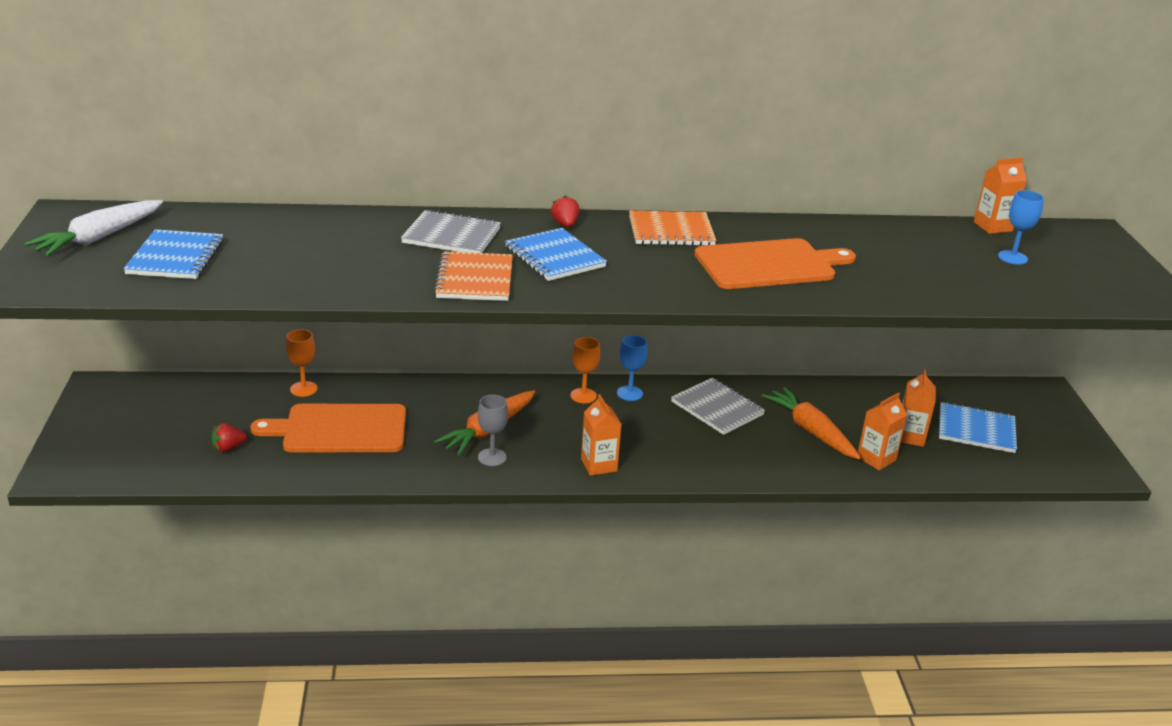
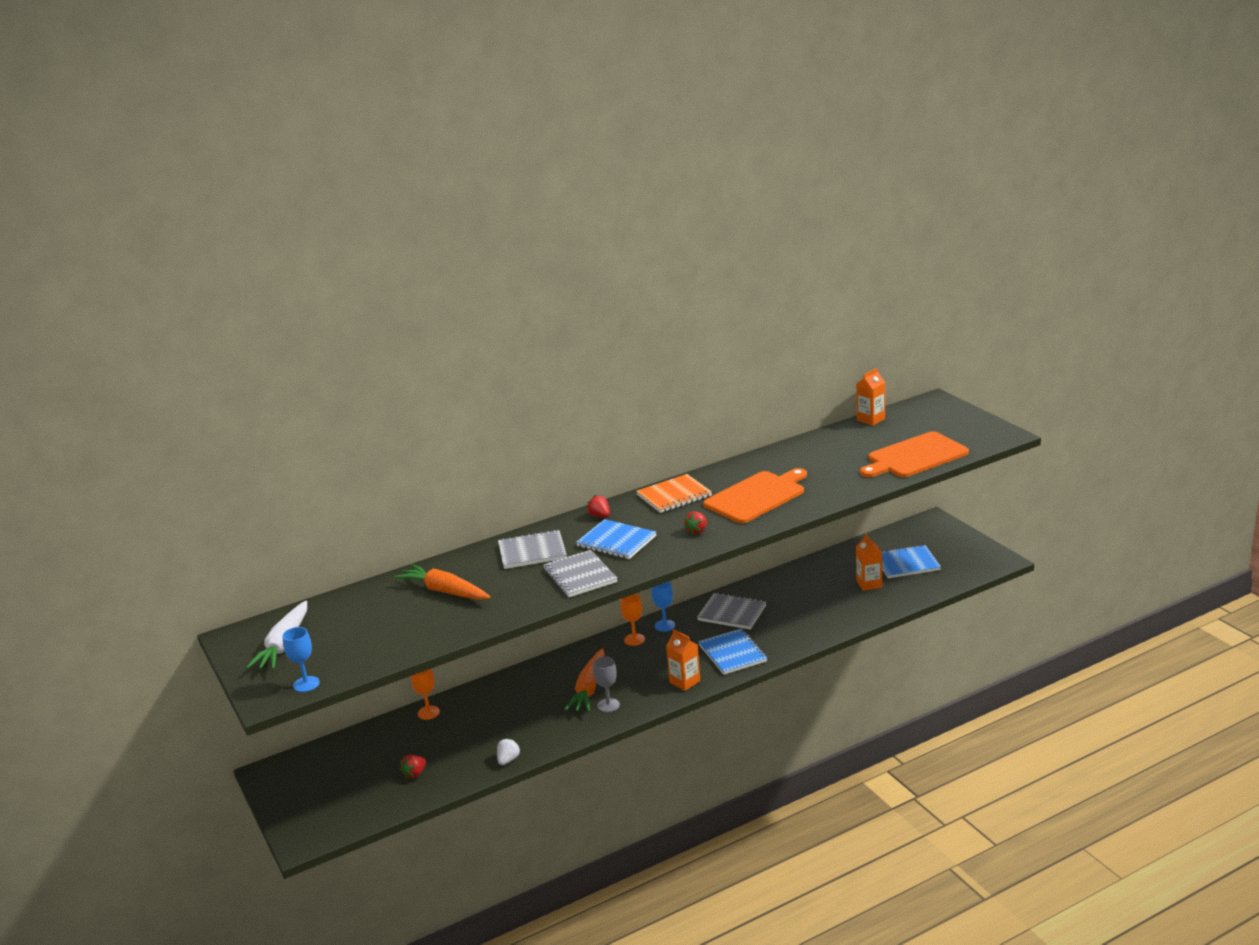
camera: 20 degrees left, 5 degrees down
(176, 257) = (358, 637): blue notebook -> blue notebook (732, 653)
(333, 473) = (508, 760): none -> white strawberry
(340, 429) = (483, 729): orange cutting board -> orange cutting board (914, 456)
(474, 279) = (580, 576): orange notebook -> grey notebook
(659, 278) = (697, 531): none -> red strawberry
(811, 431) = (804, 605): orange carrot -> orange carrot (444, 591)
(876, 458) = (858, 607): orange carton -> none
(1012, 257) = (898, 437): blue goblet -> blue goblet (306, 684)

